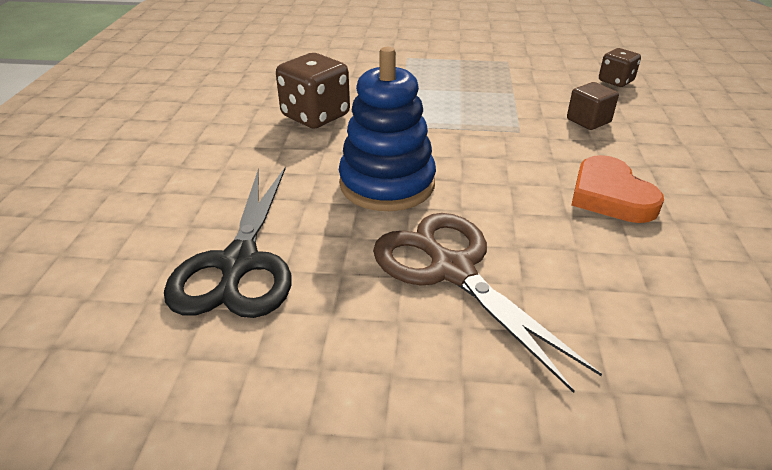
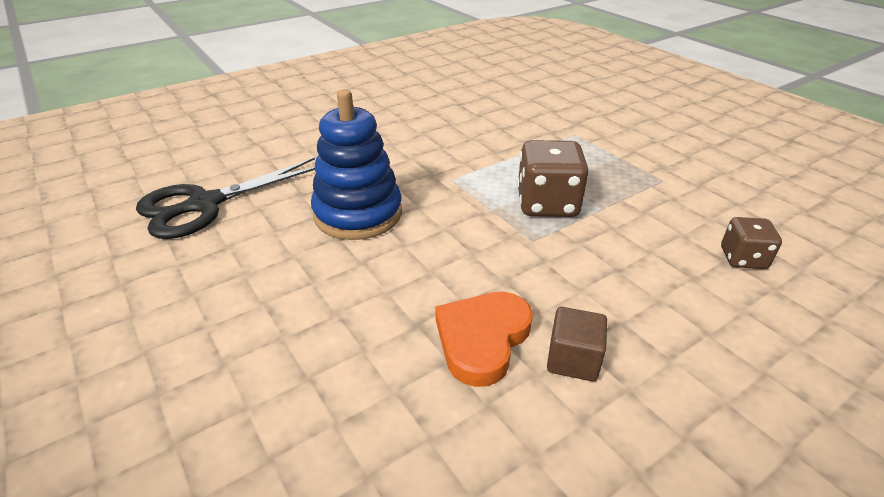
camera: 50 degrees right, 0 degrees up
(315, 116) = (416, 144): brown dice -> brown dice (547, 204)
(452, 270) = (271, 293): brown scissors -> none
(588, 120) = (617, 272): brown cube -> brown cube (573, 360)

